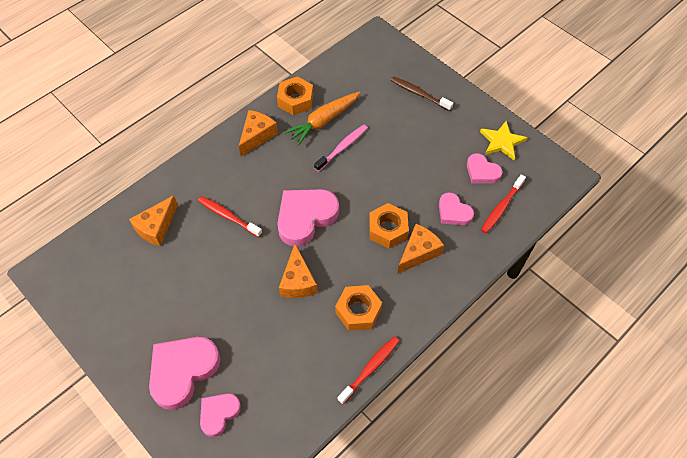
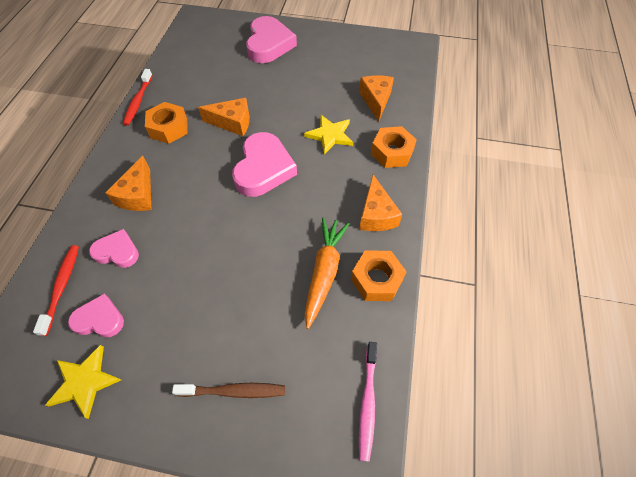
camera: 145 degrees right, 0 degrees up
(218, 414) = (227, 39): pink heart -> none
(228, 216) = (330, 135): red toothbrush -> yellow star
(298, 281) = (232, 123): orange cheese -> orange cheese turned 135 degrees clockwise
(342, 147) = (280, 254): pink toothbrush -> pink toothbrush (367, 402)
(388, 229) = (179, 199): orange nut -> orange nut (392, 152)

